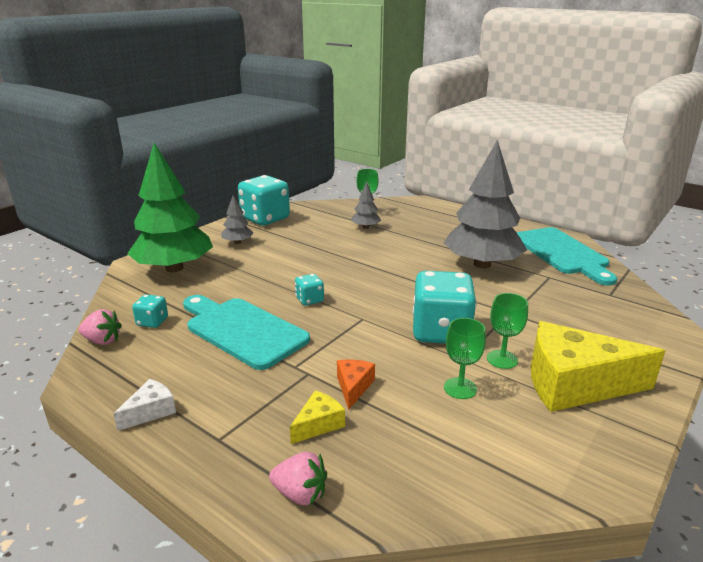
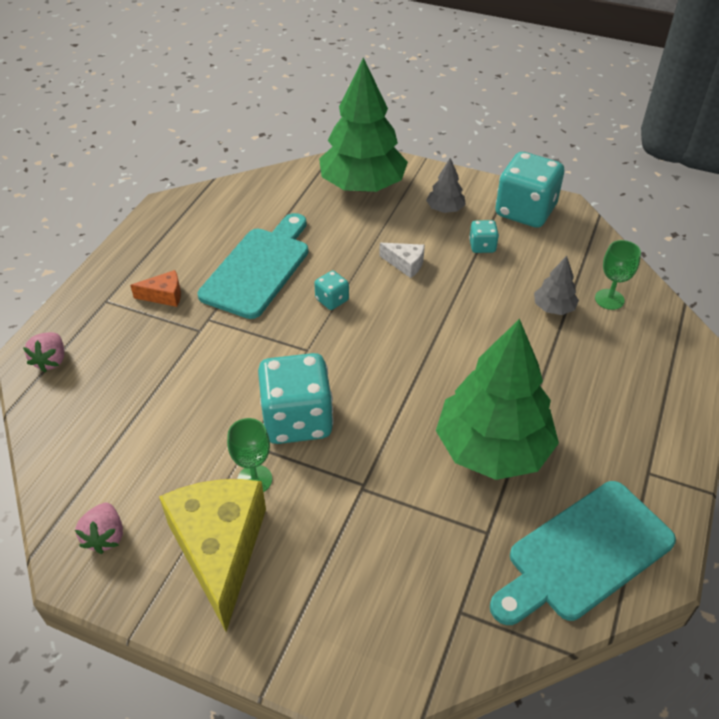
camera: 75 degrees right, 20 degrees up
(102, 341) = (220, 193): pink strawberry -> pink strawberry (105, 536)
(150, 411) = (133, 254): white cheese -> white cheese (405, 264)
(152, 322) = (257, 209): turquoise dice -> turquoise dice (482, 246)
(318, 424) = (128, 353): yellow cheese -> none
(353, 387) = (183, 365): orange cheese -> orange cheese (164, 296)
(460, 388) = (195, 446): green goblet -> none
(482, 264) = (492, 449): grey tree -> green tree

